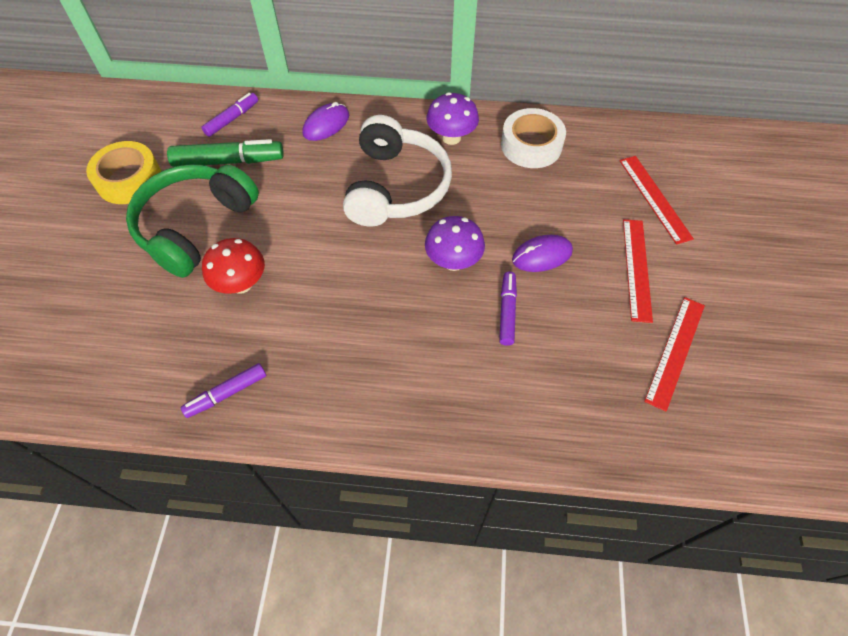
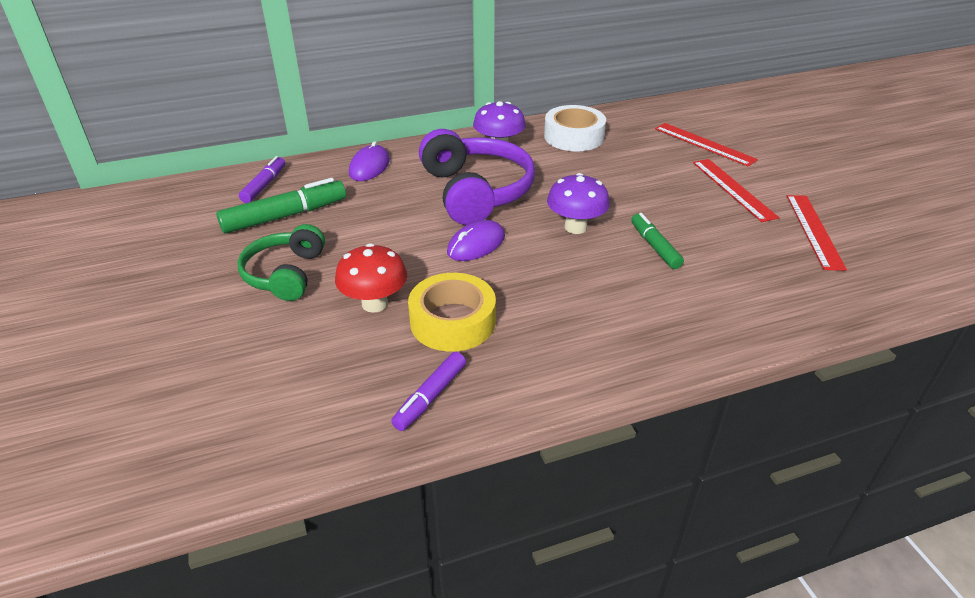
camera: 25 degrees left, 20 degrees down
(129, 179) = (176, 258): yellow tape -> yellow tape (452, 321)
(195, 226) = (285, 274): green headphones -> green headphones, size x0.63
(396, 187) = (476, 192): white headphones -> purple headphones
(507, 311) = (655, 246): purple marker -> green marker
(542, 255) = (649, 202): purple mouse -> purple mouse (476, 244)

